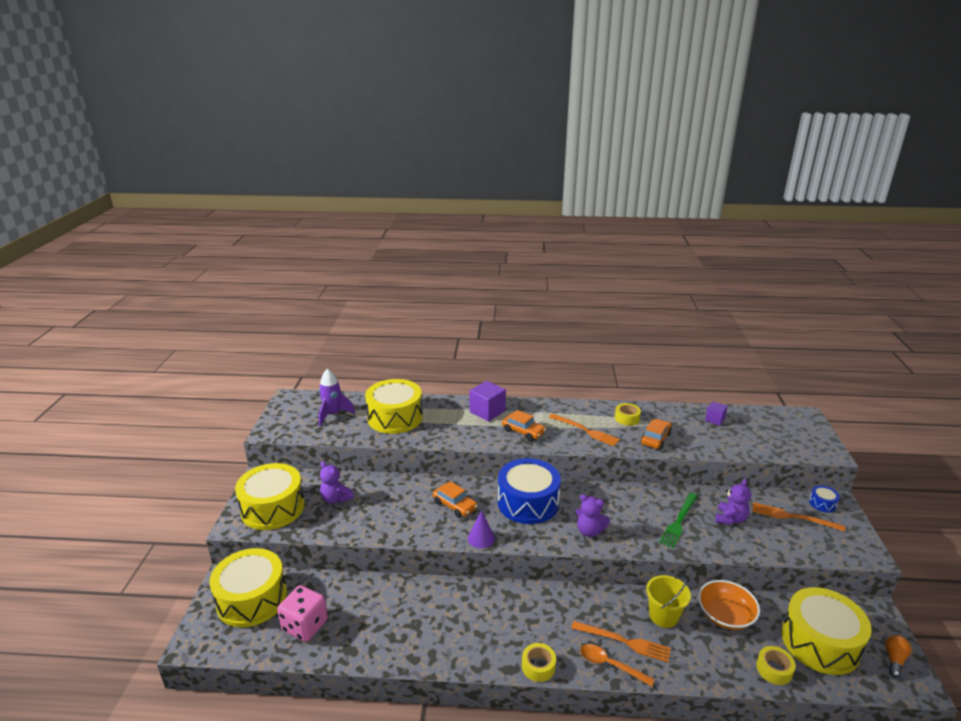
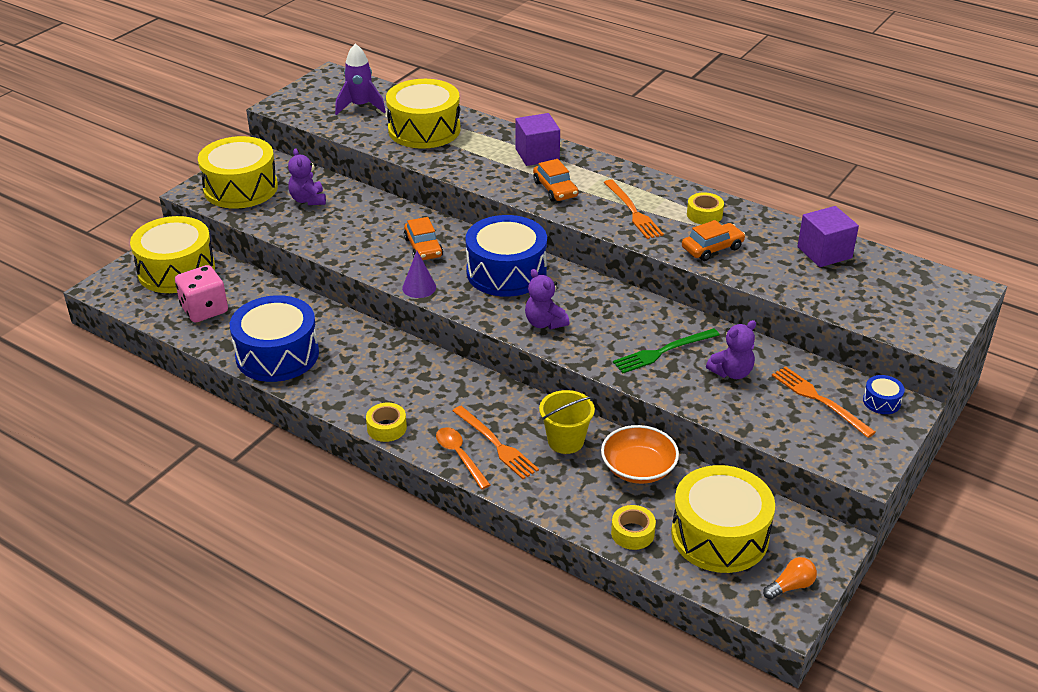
camera: 30 degrees right, 10 degrees up
(399, 640) = (277, 354): none -> blue drum
(715, 419) = (824, 252): purple cube -> purple cube, size x1.71

